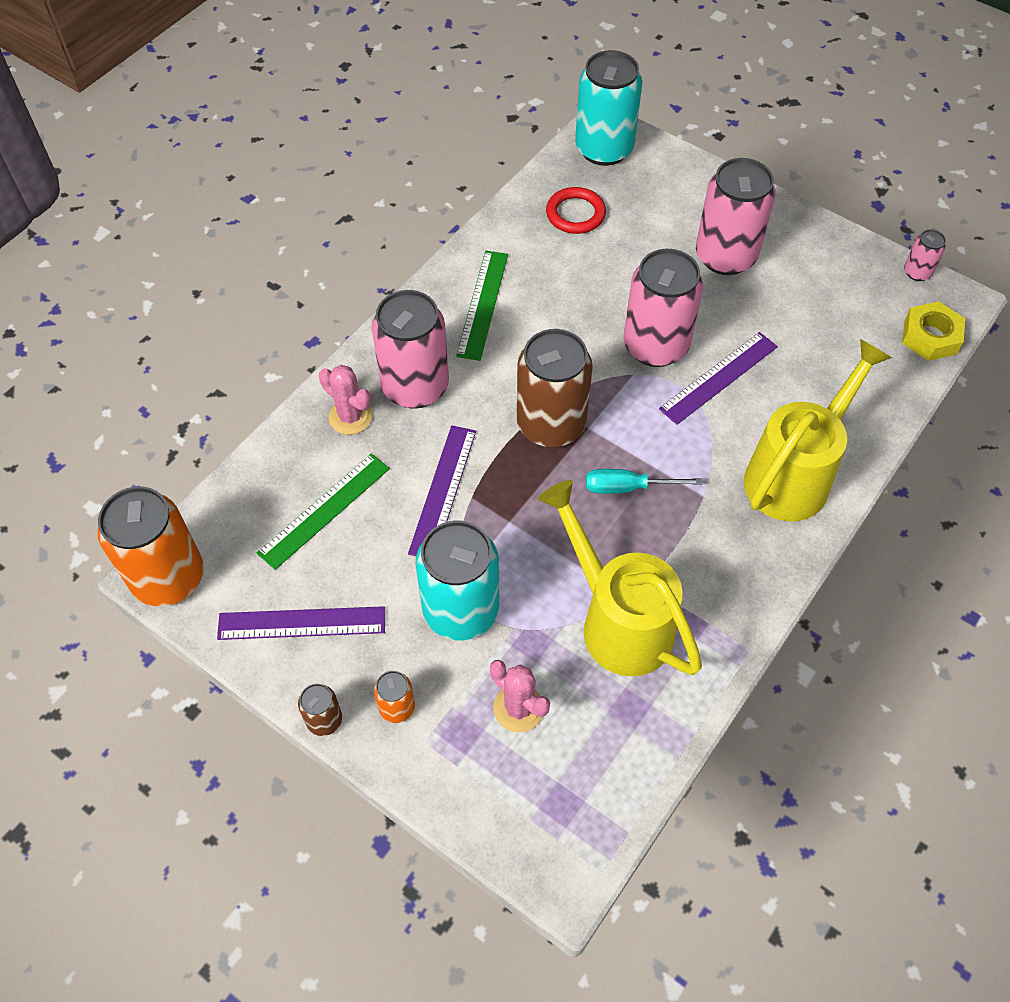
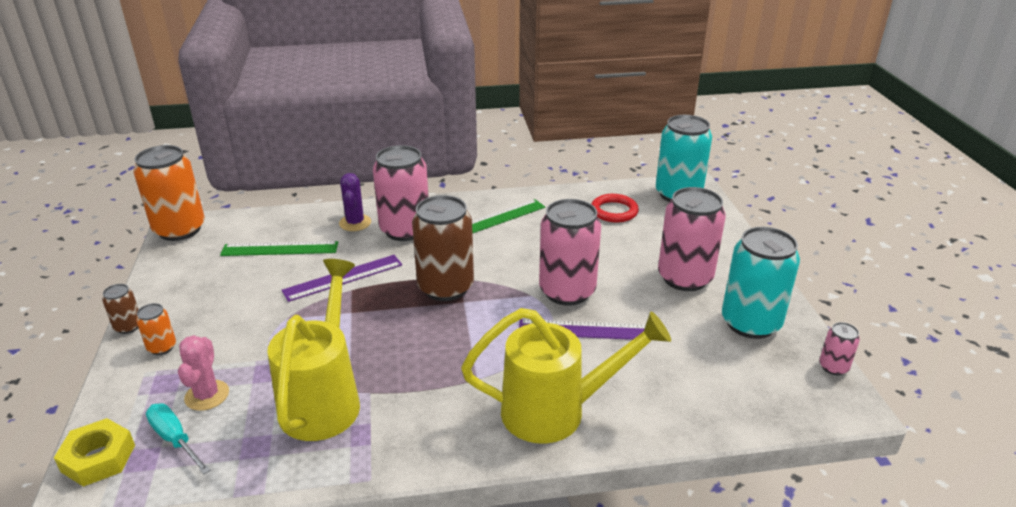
camera: 45 degrees right, 25 degrees down
(302, 623) = (192, 283): purple ruler -> none
(350, 417) = (355, 223): pink cactus -> purple cactus
(461, 610) = (261, 331): turquoise can -> turquoise can (750, 323)
(627, 487) = (438, 342): turquoise screwdriver -> turquoise screwdriver (175, 439)
(930, 337) = (789, 408): yellow nut -> yellow nut (98, 458)

